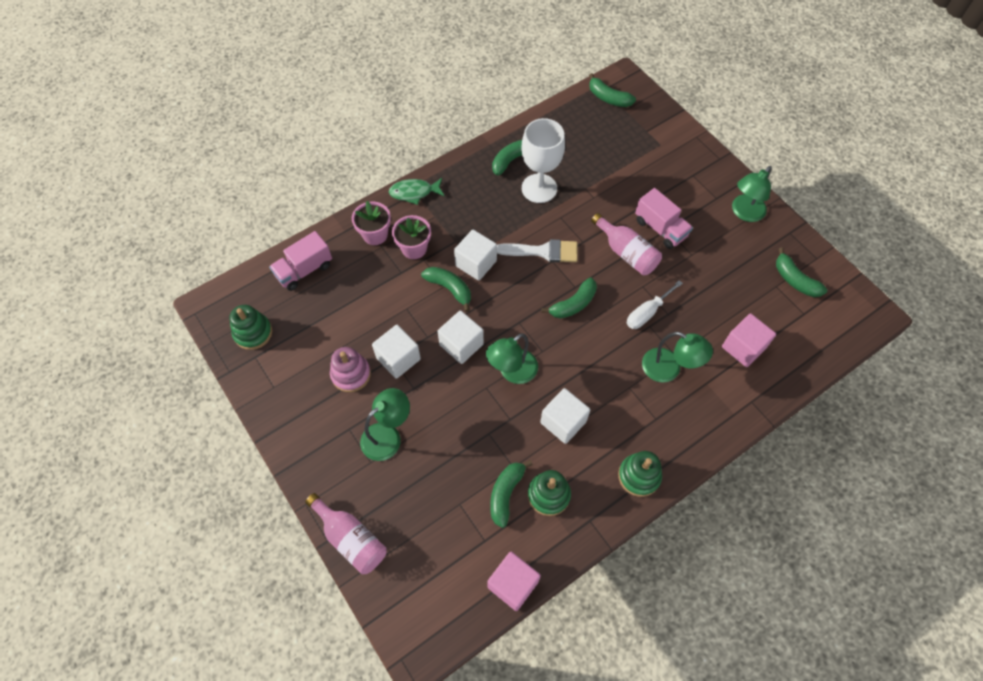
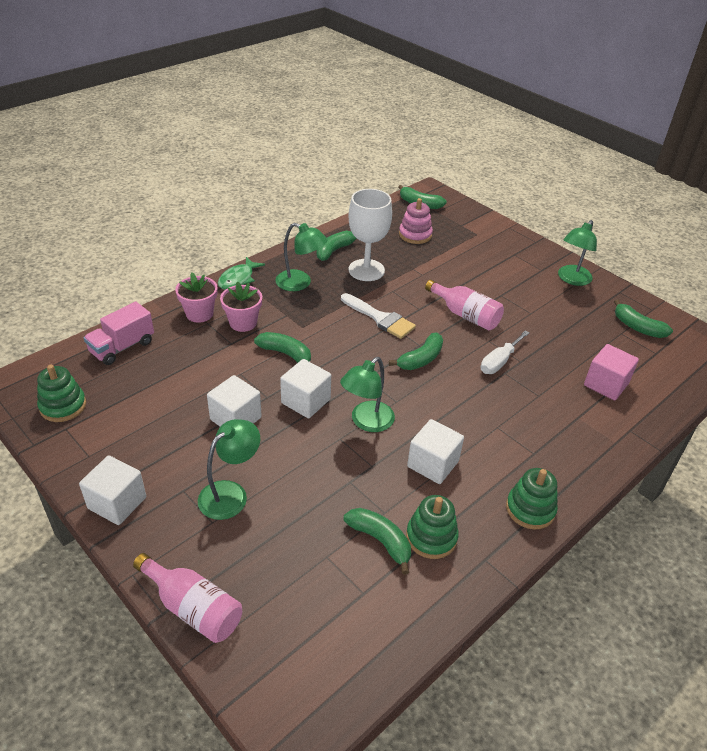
camera: 10 degrees left, 20 degrees down
(351, 374) = (181, 437): pink stacking toy -> pink stacking toy (415, 235)
(414, 192) = (238, 279): green fish -> green fish turned 45 degrees counterclockwise
(476, 263) = (311, 331): white cube -> white cube (117, 503)
(505, 494) = (380, 540): green banana -> green banana turned 120 degrees clockwise
(513, 584) = (407, 639): pink cube -> none
(543, 251) = (380, 318): white brush -> white brush turned 45 degrees clockwise
(660, 228) = (494, 295): pink truck -> none
(669, 369) = (535, 408): green lamp -> green lamp (300, 283)

